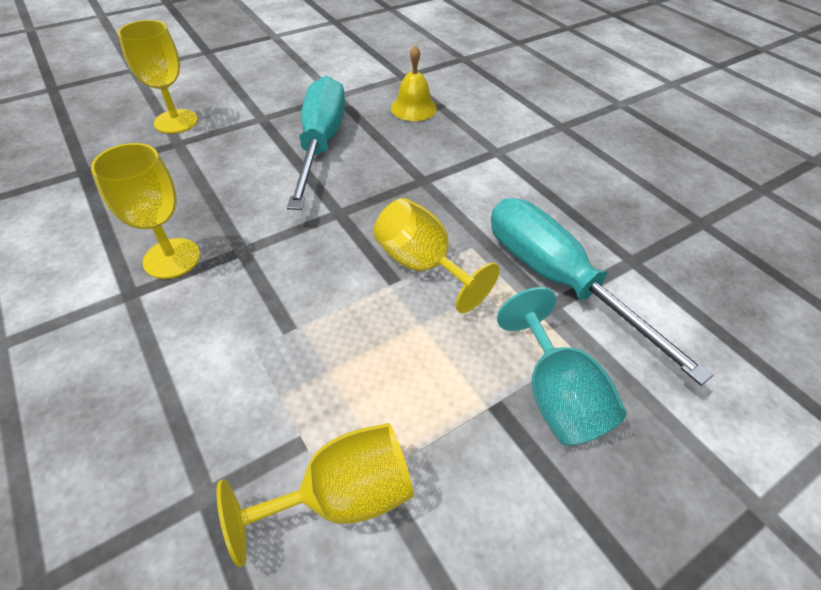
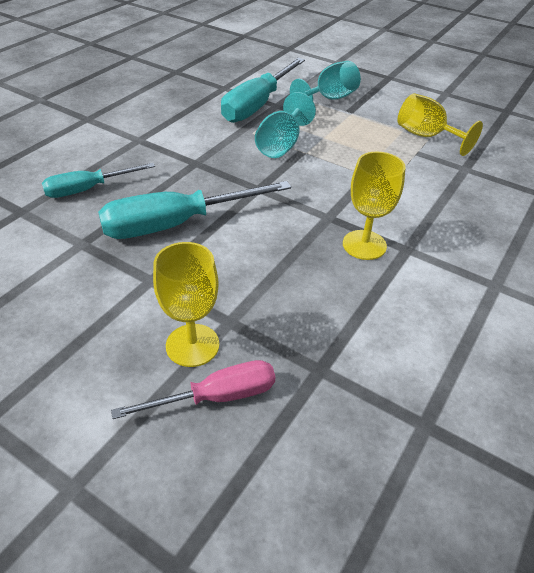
camera: 115 degrees left, 5 degrees down
(124, 121) = (216, 397): none -> pink screwdriver
(413, 108) = (88, 189): yellow bell -> turquoise screwdriver
(422, 265) = (281, 145): yellow goblet -> turquoise goblet

